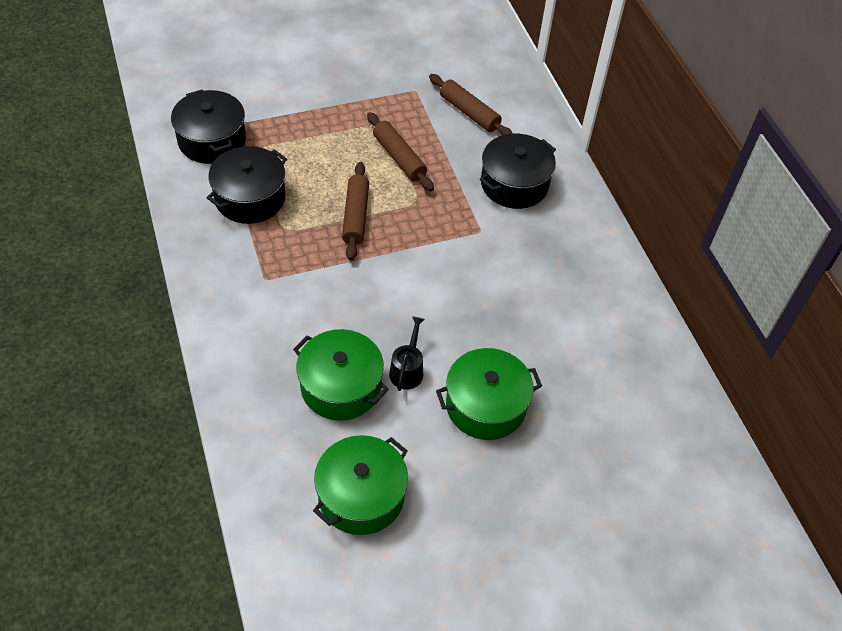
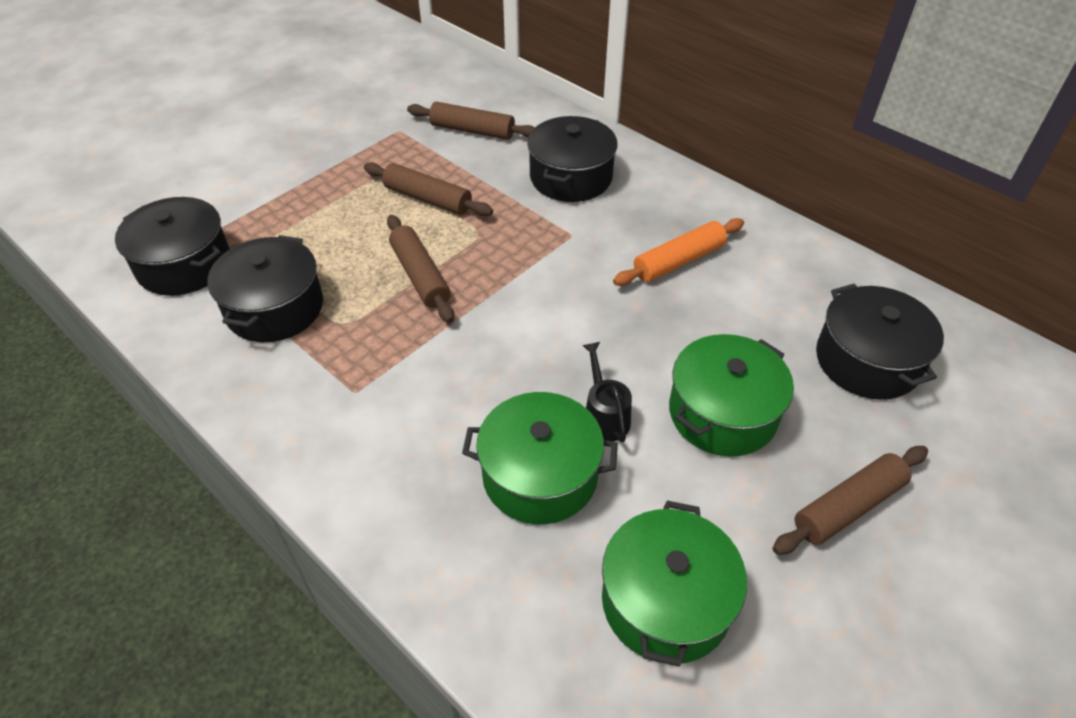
camera: 25 degrees left, 5 degrees down
(518, 503) = (848, 506): none -> brown rolling pin
(542, 286) = (678, 261): none -> orange rolling pin
(617, 420) = (867, 361): none -> black pot

